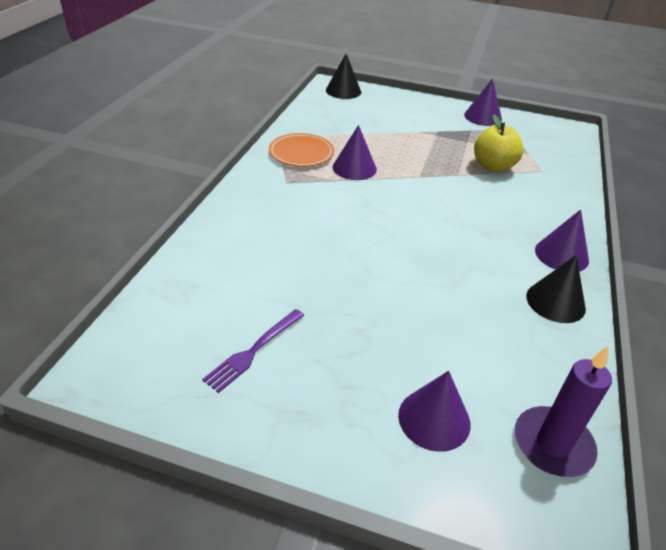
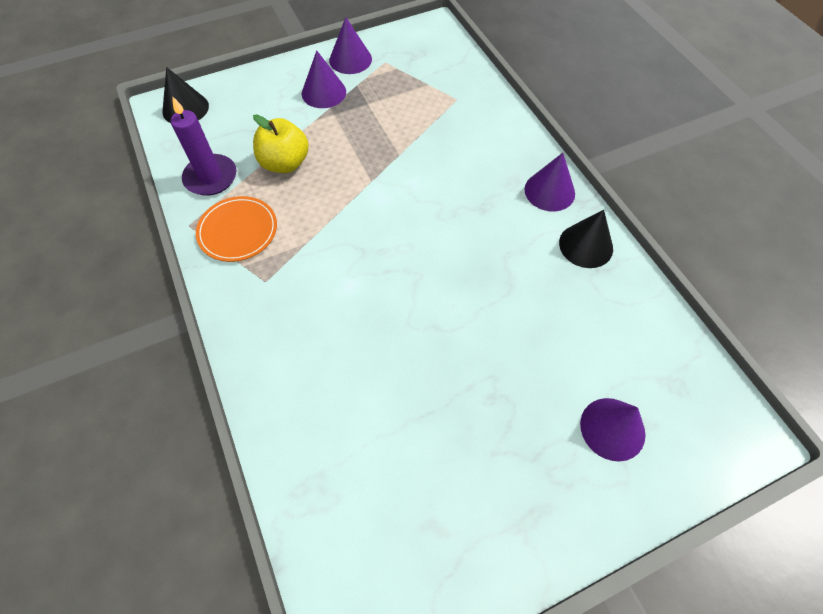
camera: 40 degrees left, 20 degrees up
(253, 351) = (443, 493): purple fork -> none
(354, 168) = (307, 213): purple cone -> purple cone (324, 92)
(493, 166) = (416, 122): yellow apple -> yellow apple (285, 163)
(552, 444) = (688, 379): purple candle -> purple candle (211, 177)

